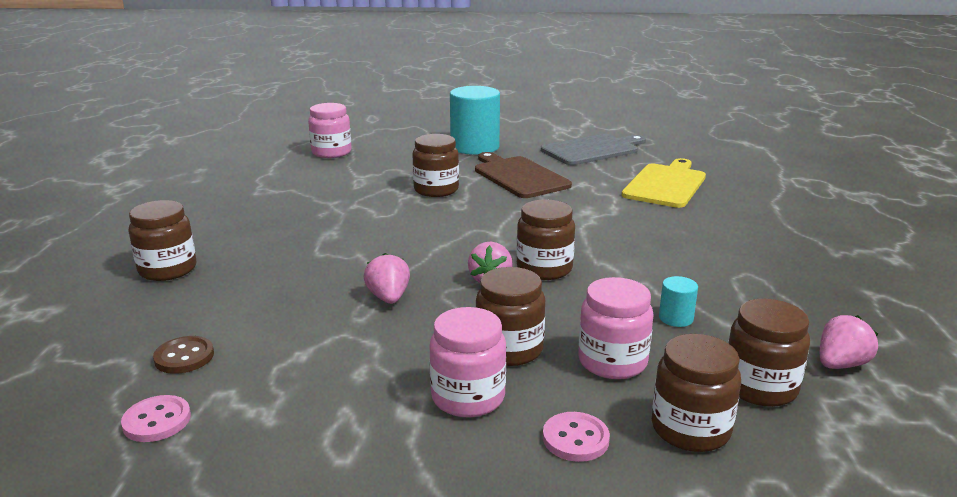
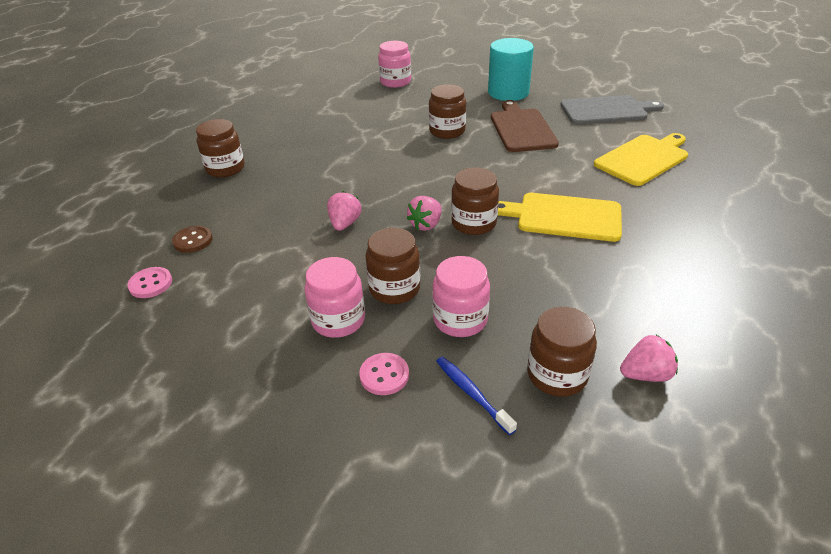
camera: 25 degrees right, 15 degrees up
(635, 246) = (564, 217): none -> yellow cutting board
(676, 318) = (541, 294): turquoise cylinder -> none
(690, 429) = (472, 393): brown jar -> blue toothbrush

